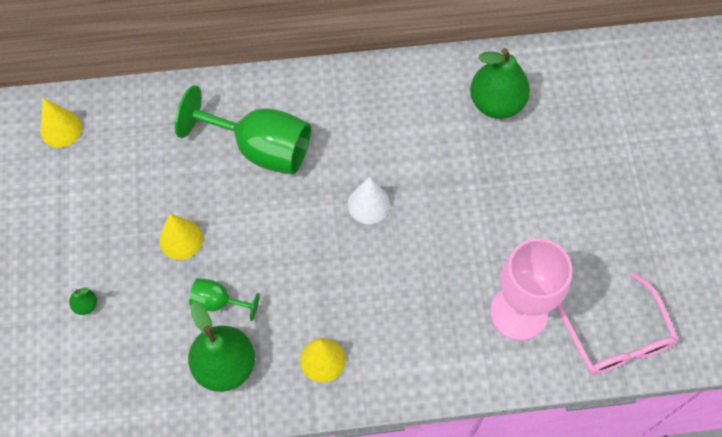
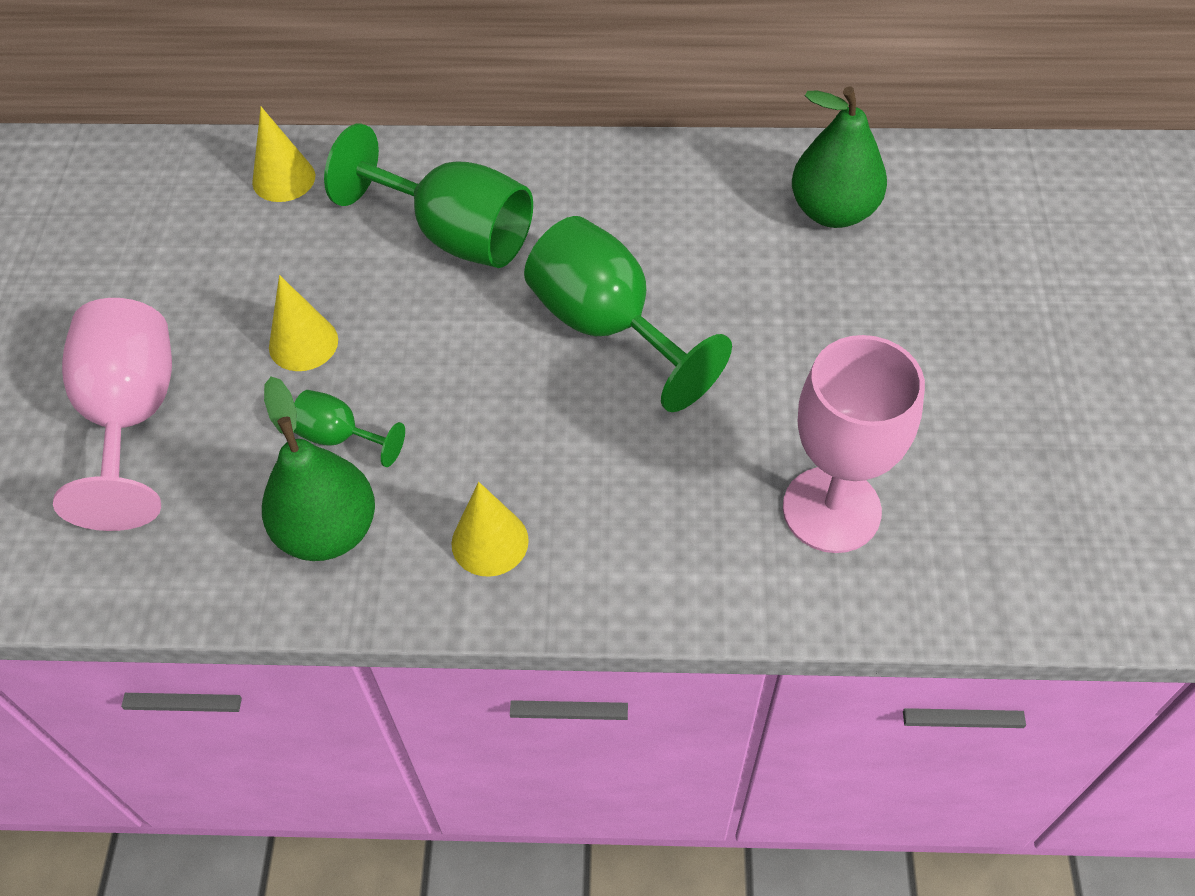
camera: 10 degrees right, 10 degrees down
(61, 129) = (165, 182): yellow cone -> yellow cone (283, 179)
(86, 305) = (132, 418): green pear -> pink goblet
(369, 204) = (608, 327): white cone -> green goblet
(617, 337) = (998, 568): pink glasses -> none

